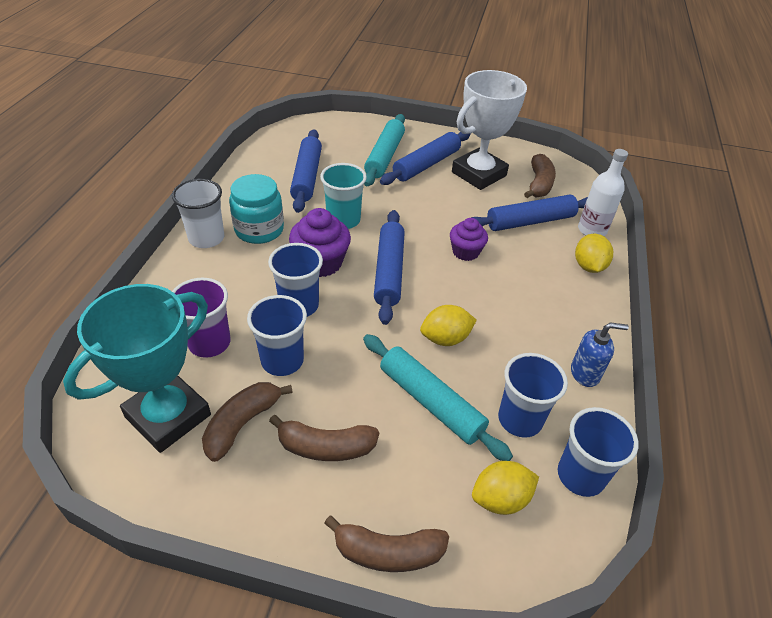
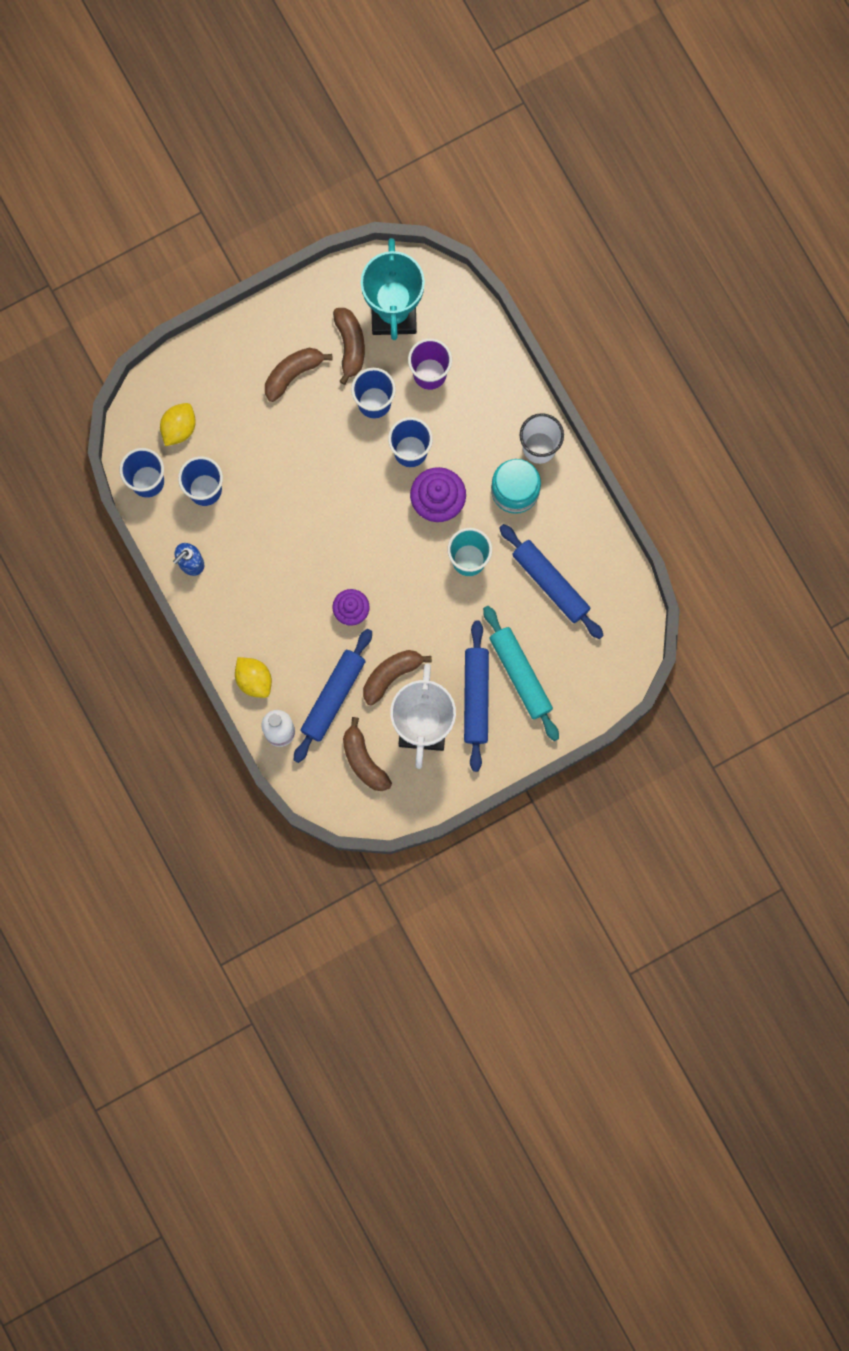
camera: 140 degrees right, 35 degrees up
(388, 552) = (210, 351): brown banana -> brown banana (391, 675)
(389, 271) = (385, 537): blue rolling pin -> none
(430, 402) = (263, 454): turquoise rolling pin -> none
(445, 338) = (295, 511): yellow lemon -> none

